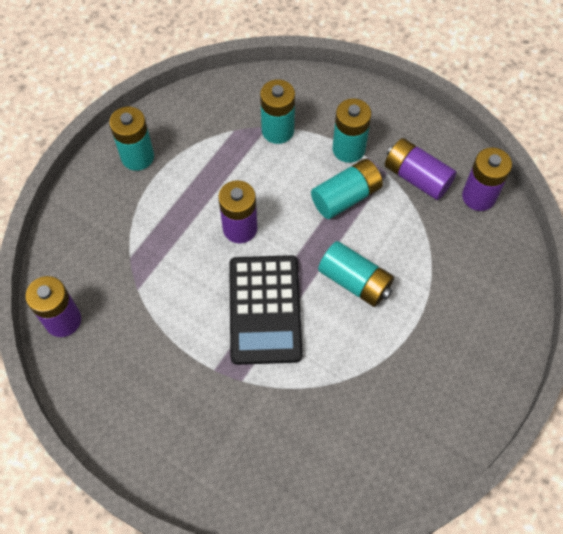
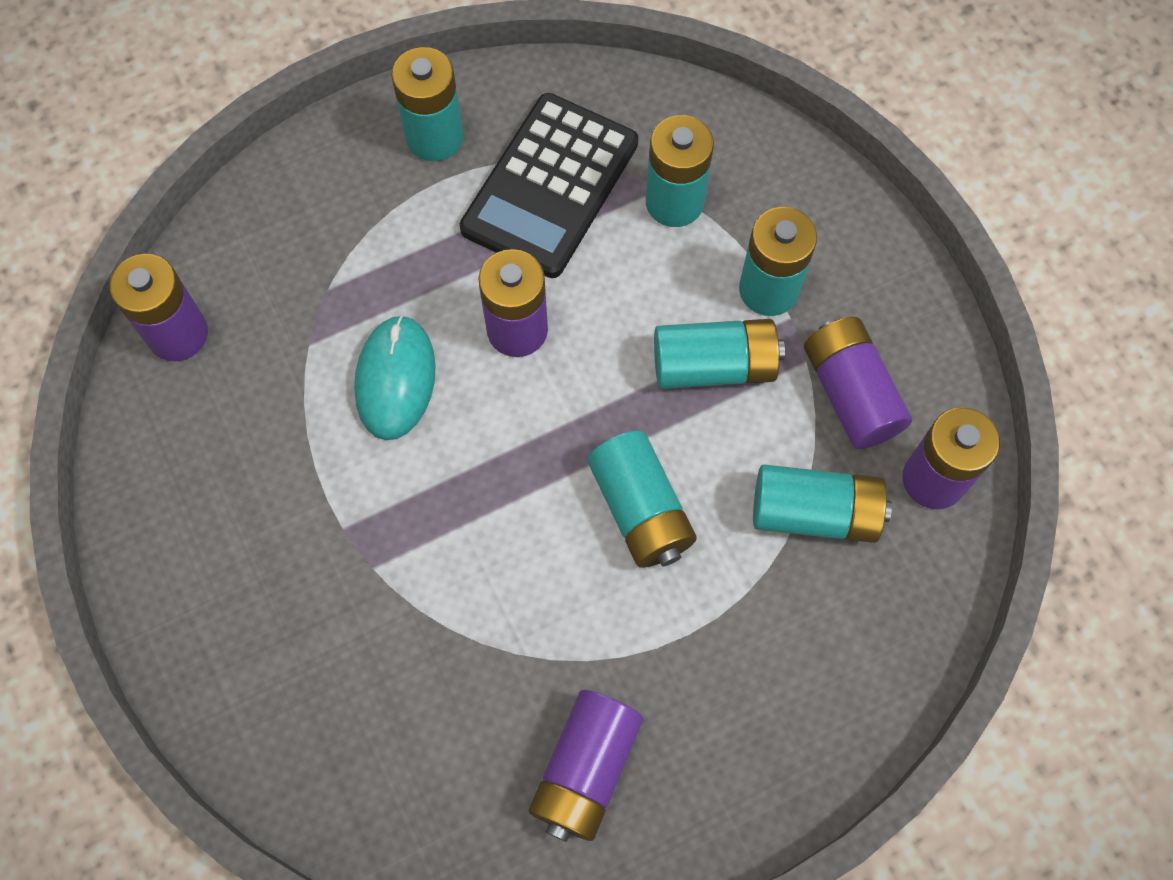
camera: 30 degrees right, 5 degrees up
(193, 283) = (395, 379): none -> turquoise mouse
(265, 309) = (474, 478): black calculator -> black calculator (550, 186)
(408, 417) = (586, 769): none -> purple battery
(436, 240) = (814, 513): none -> turquoise battery

